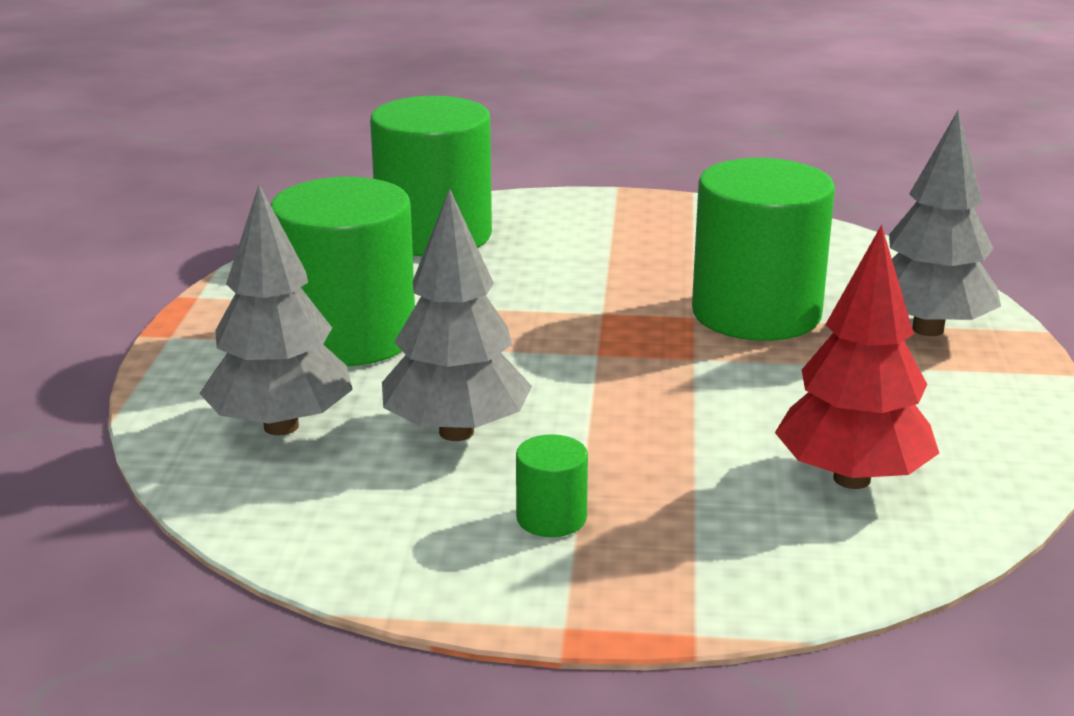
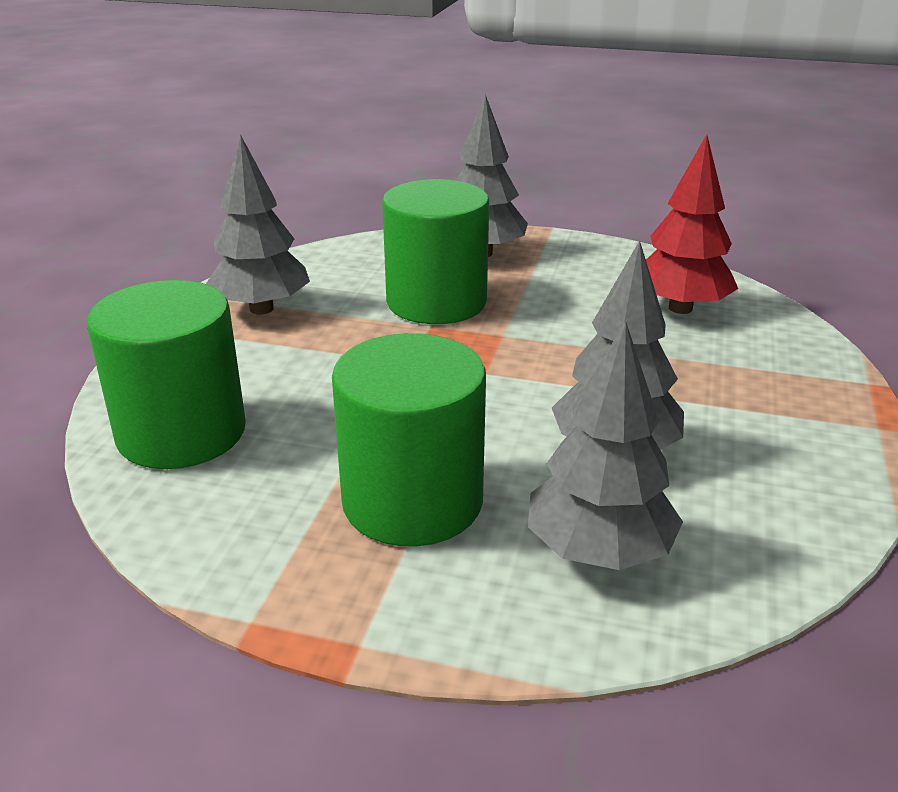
camera: 80 degrees left, 5 degrees up
(551, 518) = (744, 418): green cylinder -> none
(680, 230) = (262, 309): none -> grey tree

